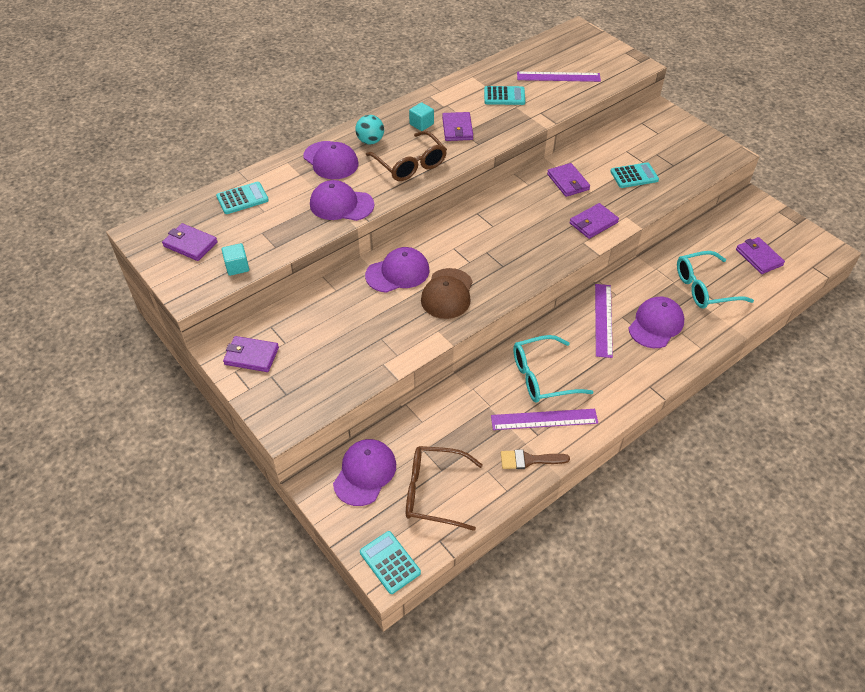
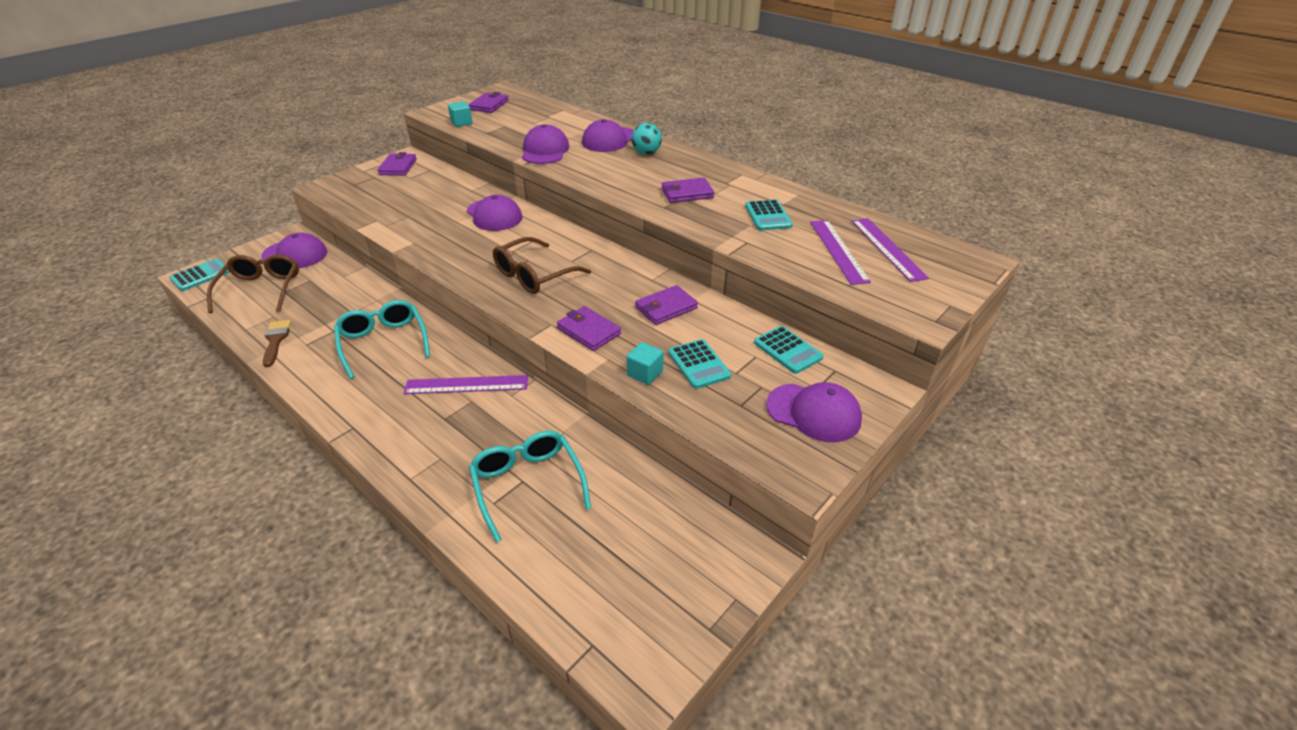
camera: 80 degrees right, 10 degrees down
(242, 198) = (547, 114): turquoise calculator -> turquoise calculator (787, 350)
(410, 164) = (614, 174): brown glasses -> brown glasses (534, 275)
(421, 124) = (686, 174): turquoise cube -> turquoise cube (645, 373)
(447, 294) = (464, 243): brown cap -> none
(544, 419) = (324, 347): purple ruler -> purple ruler (887, 248)
(656, 324) = (456, 432): purple cap -> purple cap (813, 412)
(759, 257) = (604, 559): purple wallet -> none

